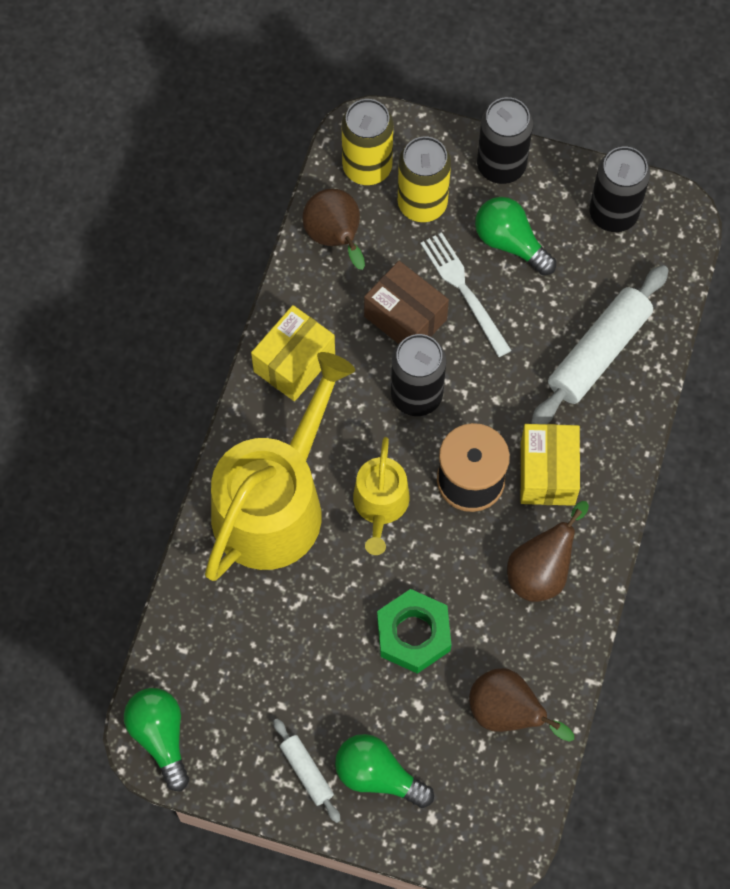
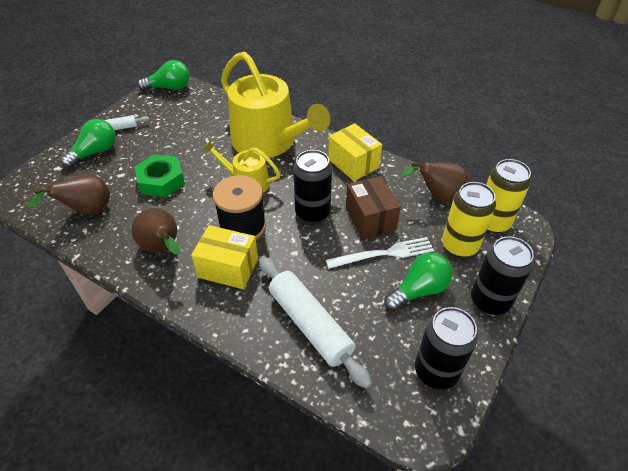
camera: 105 degrees right, 20 degrees down
(405, 318) = (370, 218): brown box -> brown box turned 75 degrees counterclockwise

